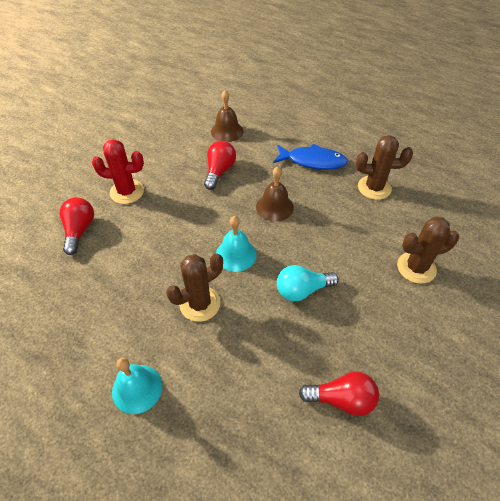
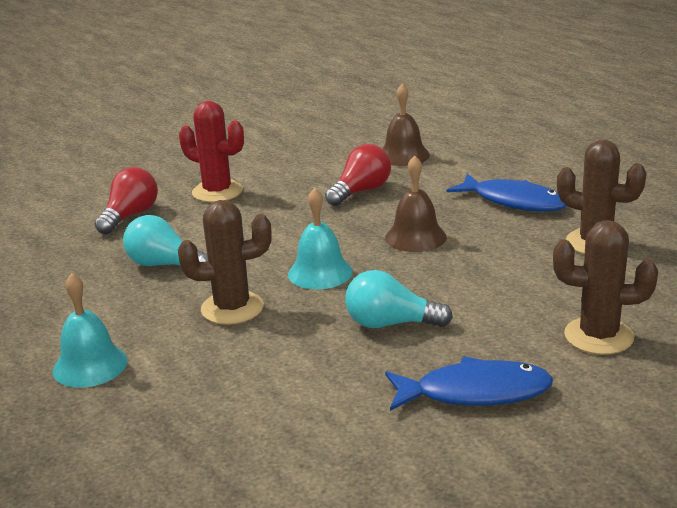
camera: 25 degrees right, 25 degrees down
(131, 274) = (164, 265): none -> turquoise light bulb
(341, 399) = (362, 441): red light bulb -> none
(379, 336) = (475, 392): none -> blue fish

